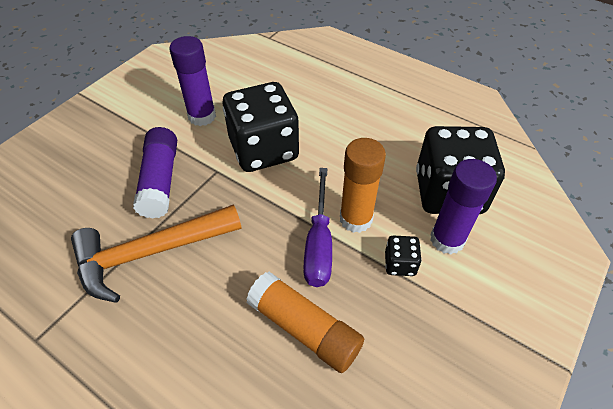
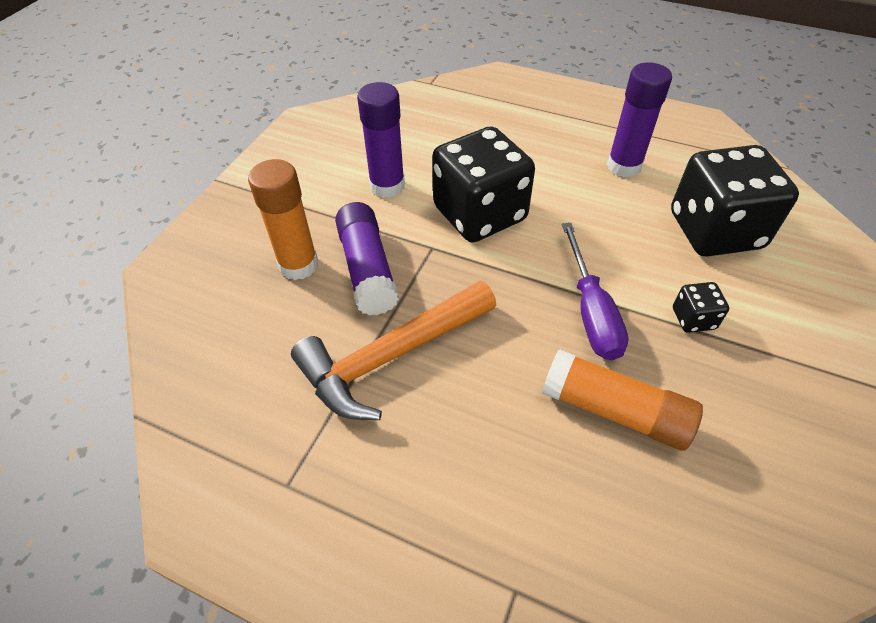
camera: 10 degrees left, 0 degrees up
(356, 219) = (622, 277): orange glue stick -> orange glue stick (298, 265)
(447, 239) = (734, 283): purple glue stick -> purple glue stick (624, 166)

